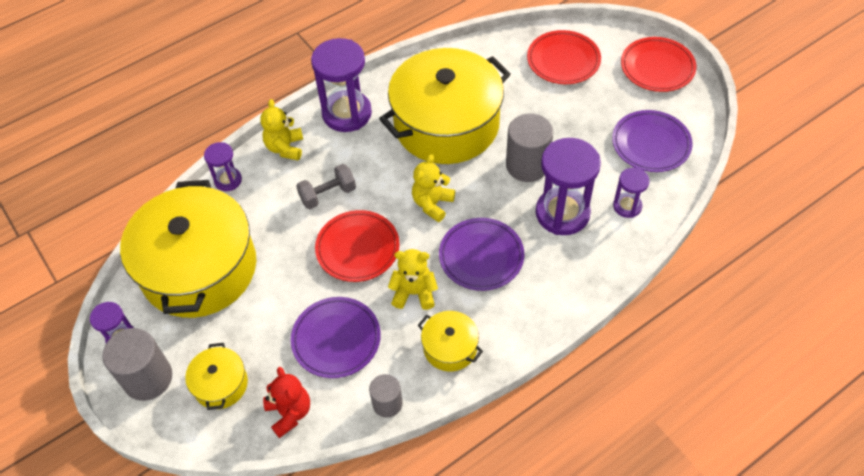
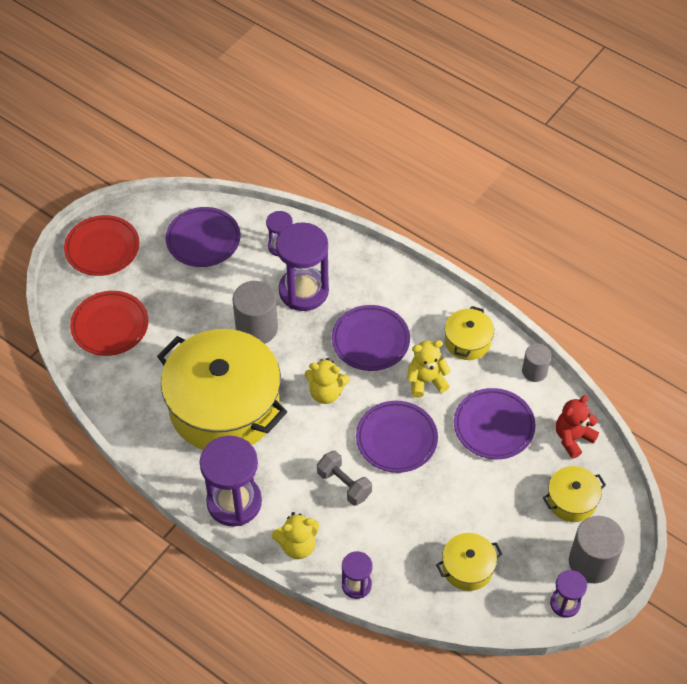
camera: 110 degrees left, 0 degrees up
(199, 268) = (467, 568): yellow pot -> yellow pot, size x0.43
(357, 248) = (396, 439): red plate -> purple plate
(414, 293) = (426, 381): yellow teddy bear -> yellow teddy bear turned 90 degrees clockwise

